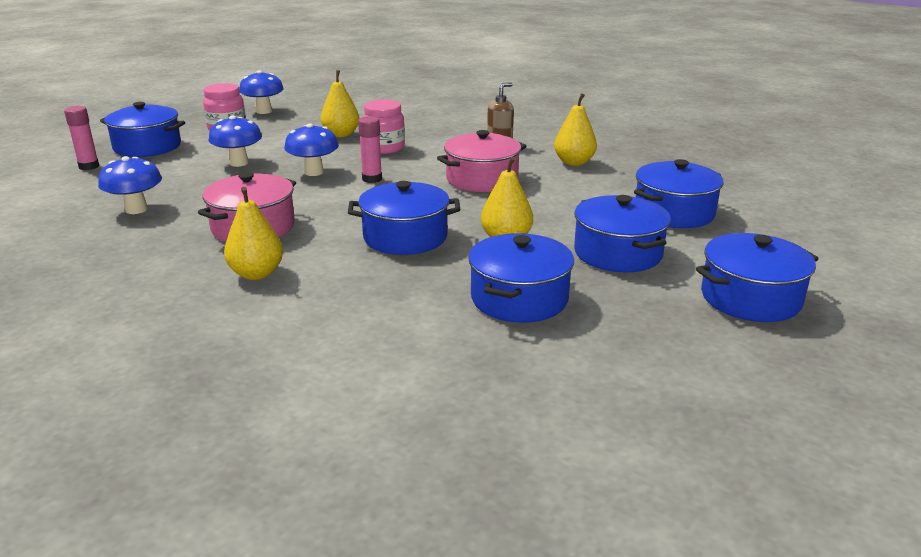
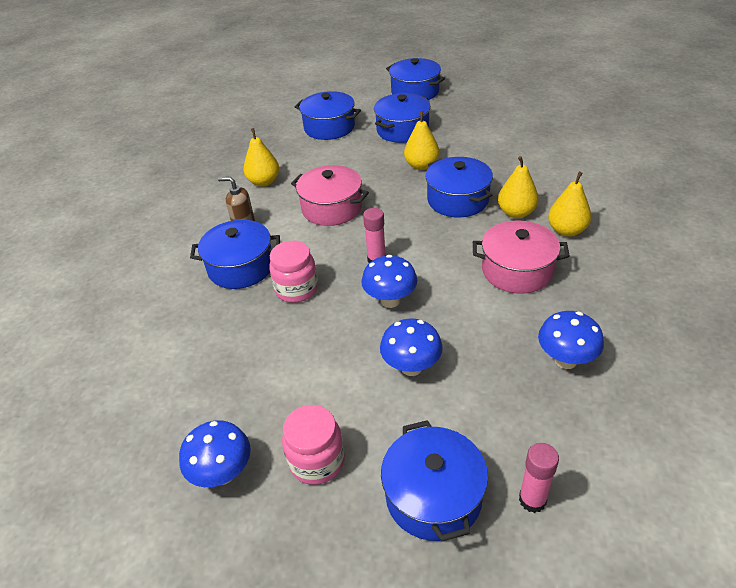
camera: 115 degrees left, 15 degrees up
(341, 135) = (276, 340): yellow pear -> yellow pear (516, 213)
(519, 298) = (484, 140): blue pot -> blue pot (241, 267)

